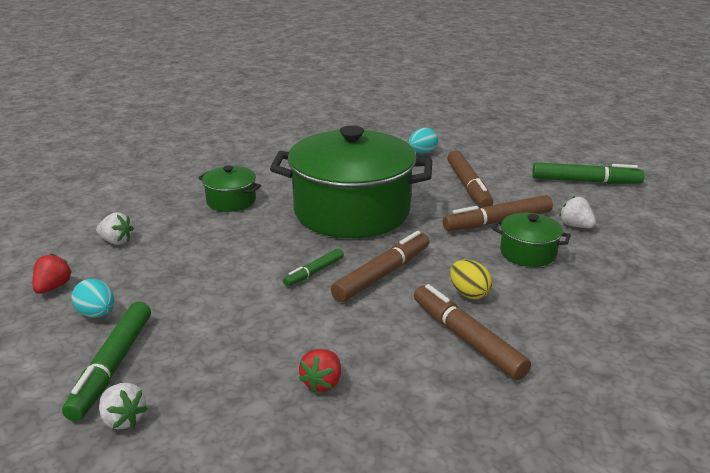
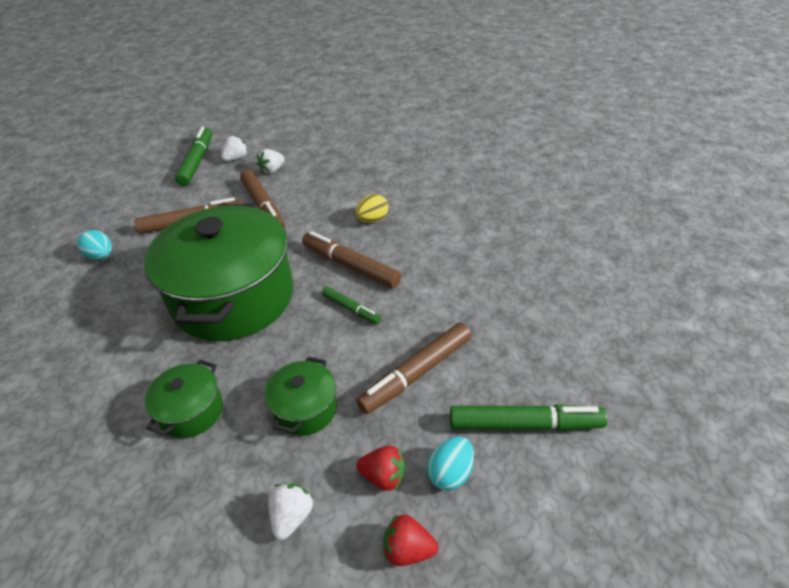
camera: 95 degrees left, 15 degrees up
(123, 419) = (580, 391): white strawberry -> white strawberry (236, 158)
(322, 383) = (496, 283): red strawberry -> red strawberry (383, 476)
(467, 339) = (428, 219): brown marker -> brown marker (416, 373)
(528, 253) = (313, 193): green pot -> green pot (305, 408)

